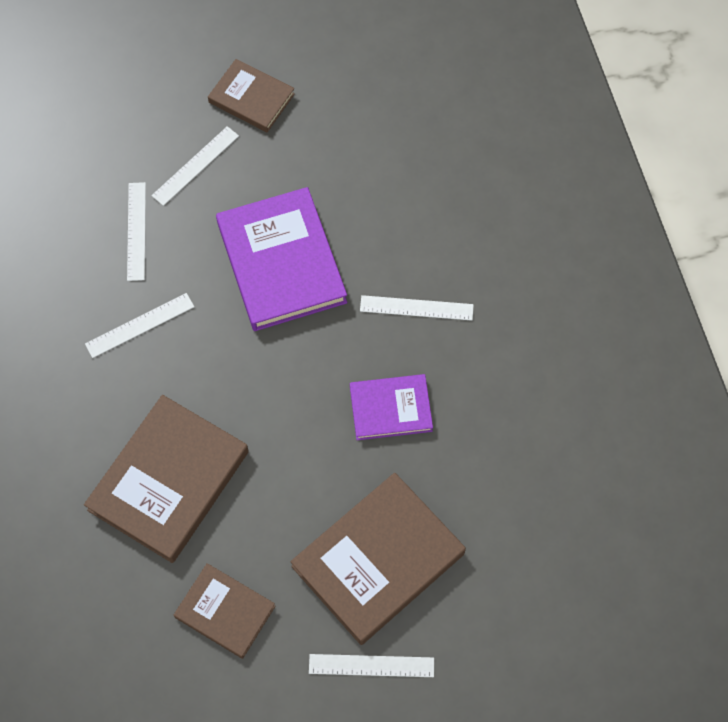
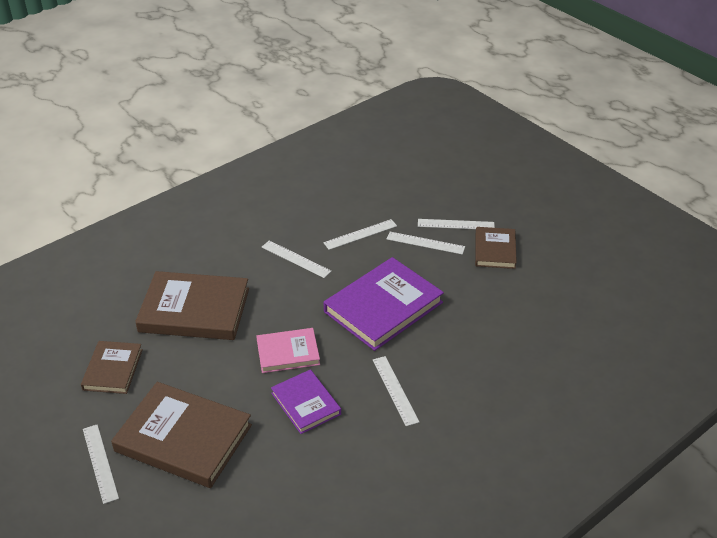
camera: 65 degrees right, 25 degrees down
(181, 116) = (456, 224): none -> white ruler
(301, 398) = (288, 353): none -> pink book

